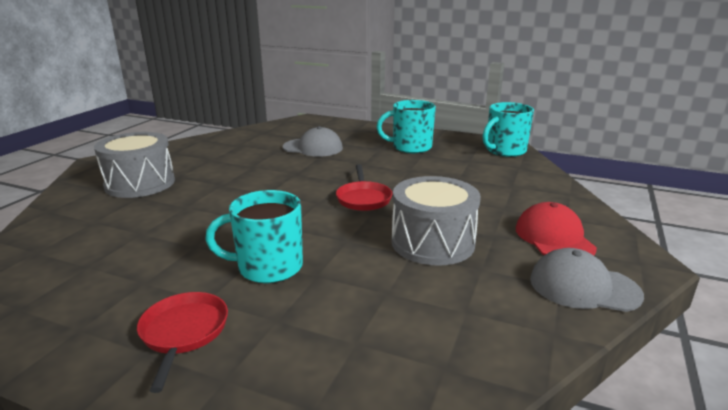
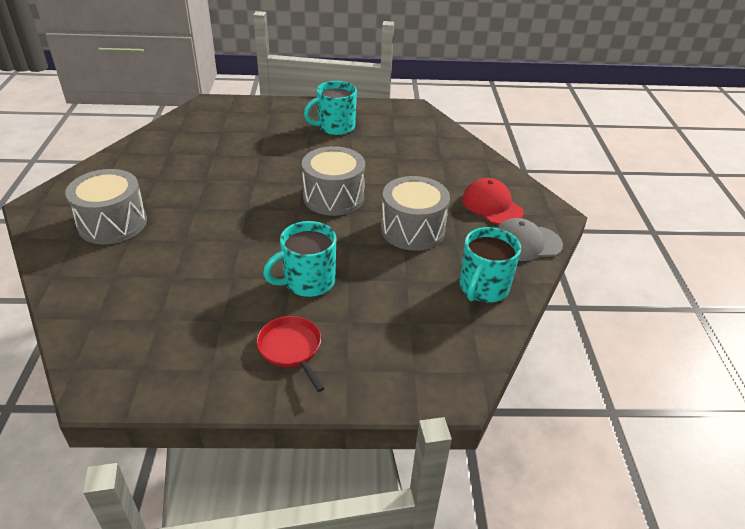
camera: 25 degrees left, 15 degrees up
(313, 148) = (245, 144): grey cap -> none
(363, 198) = (333, 197): red pan -> grey drum
(504, 151) = (417, 117): turquoise mug -> turquoise mug (483, 288)

